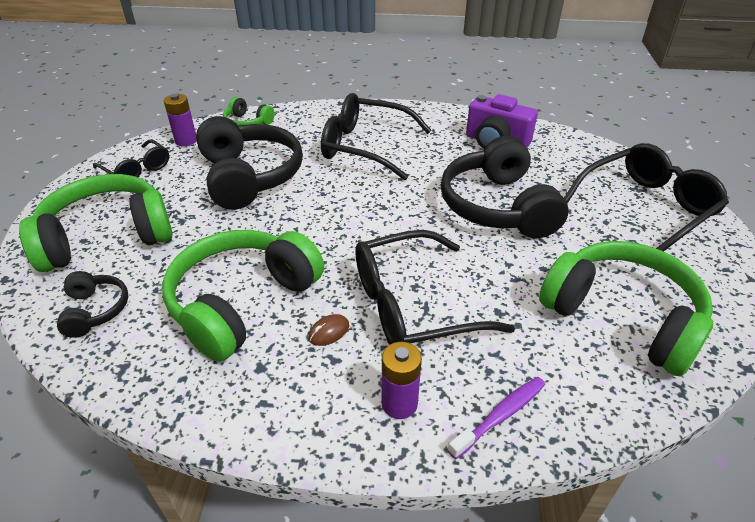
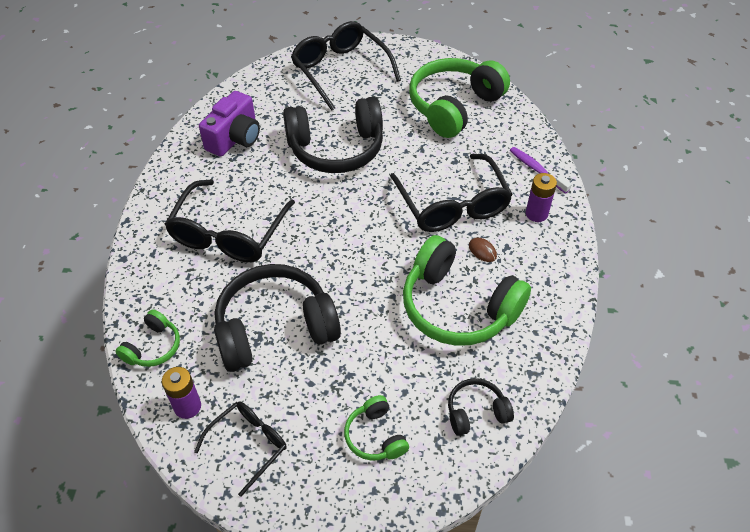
camera: 90 degrees left, 10 degrees up
(107, 237) = (375, 436): green headphones -> green headphones, size x0.48

